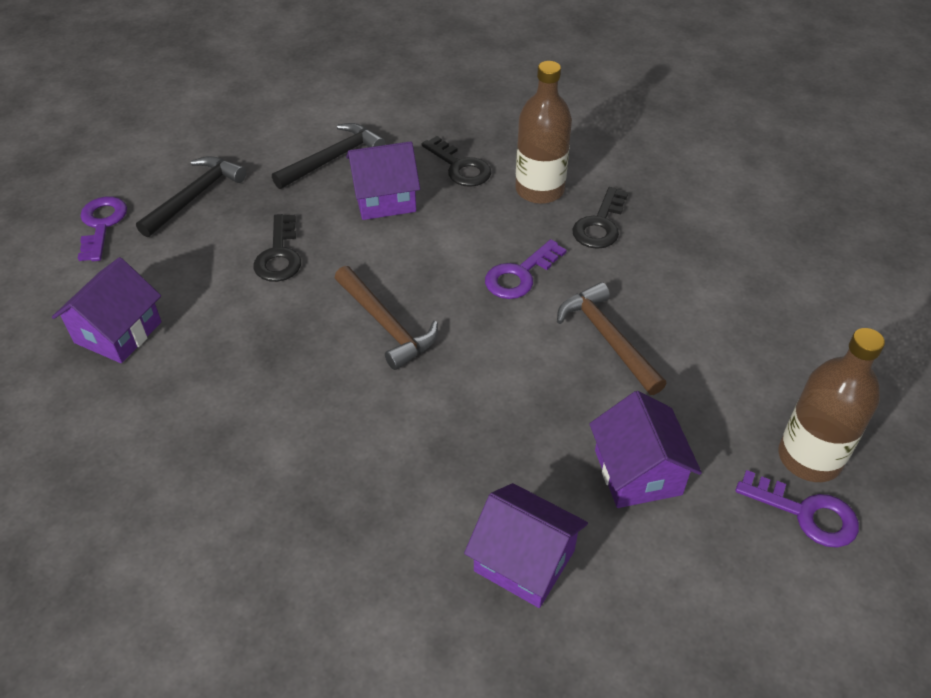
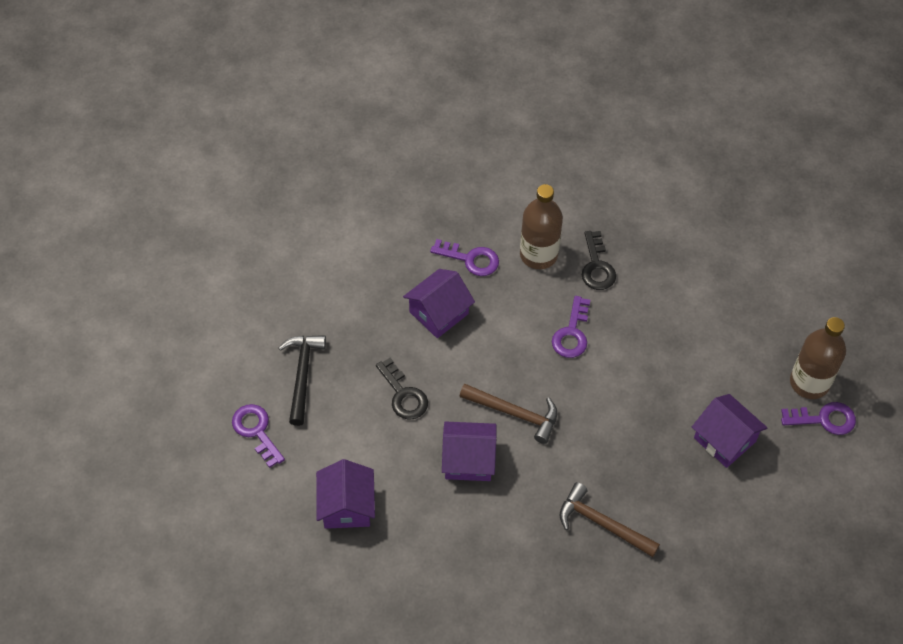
camera: 30 degrees left, 10 degrees up
(333, 159) = (375, 294): black hammer -> none
(460, 167) = (470, 259): black key -> purple key
(524, 561) = (697, 524): purple house -> purple house (468, 460)
(607, 338) = (655, 356): brown hammer -> brown hammer (602, 523)

